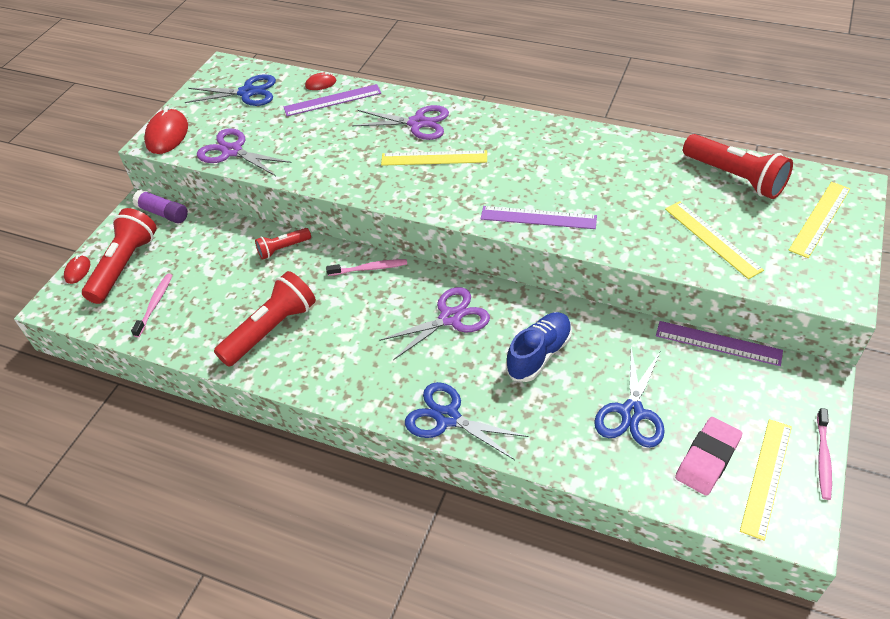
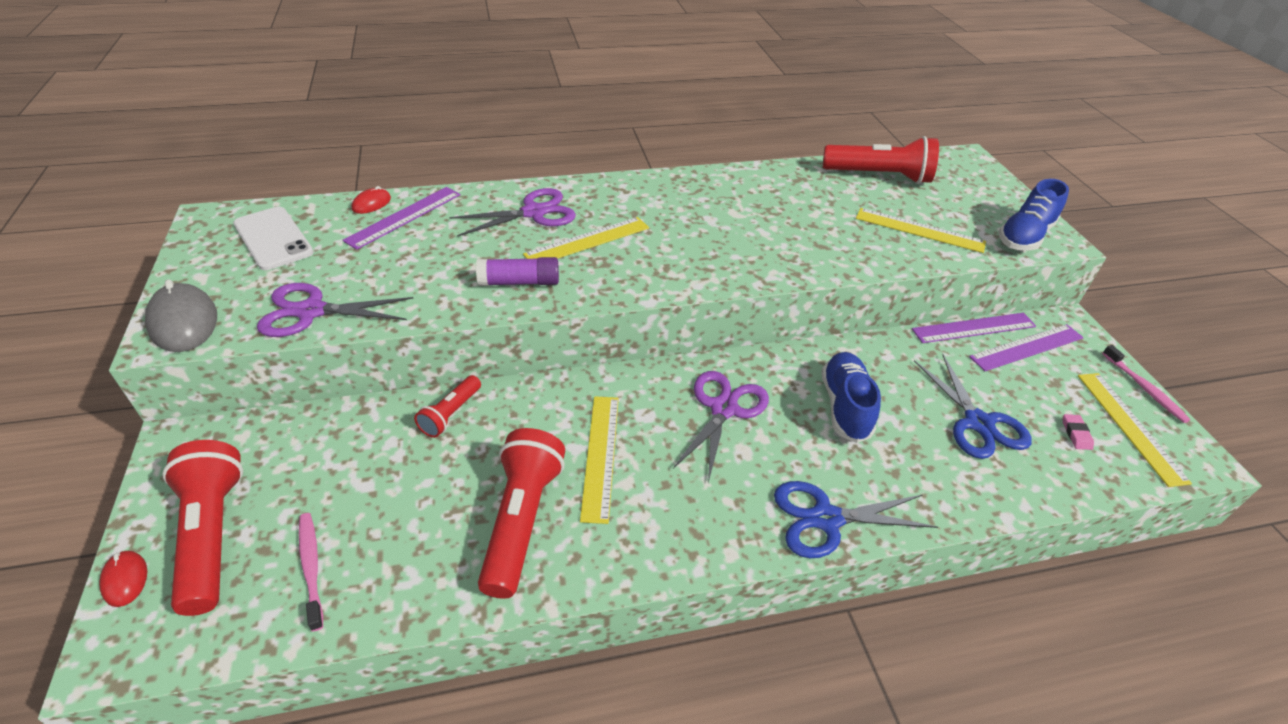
camera: 40 degrees left, 5 degrees down
(163, 213) = (225, 437): purple glue stick -> purple glue stick (519, 282)
(167, 134) = (183, 322): red mouse -> grey mouse
(247, 93) = (273, 238): blue scissors -> white phone
(369, 268) = (583, 393): pink toothbrush -> none
(538, 217) = (755, 263): purple ruler -> purple ruler (1027, 347)
(707, 459) = (1076, 434): pink eraser -> pink eraser, size x0.46
(811, 279) = (1024, 236): none -> blue shoe
(820, 219) = (975, 188): yellow ruler -> yellow ruler (600, 455)

